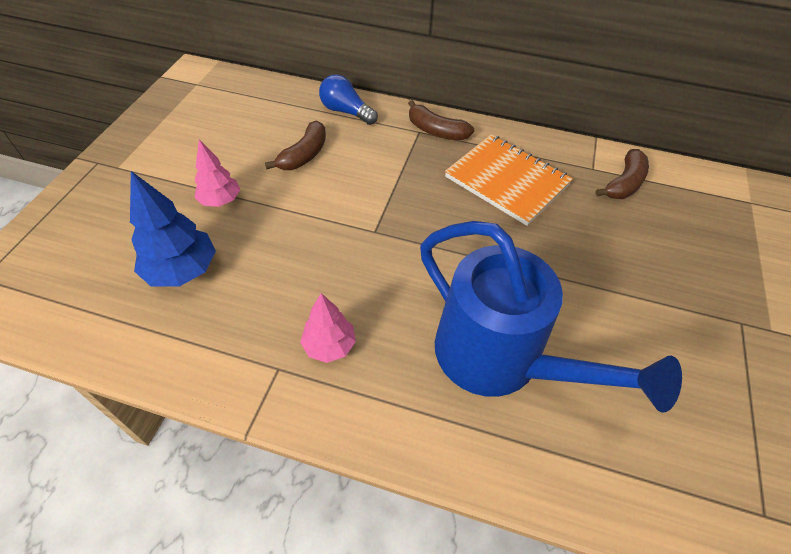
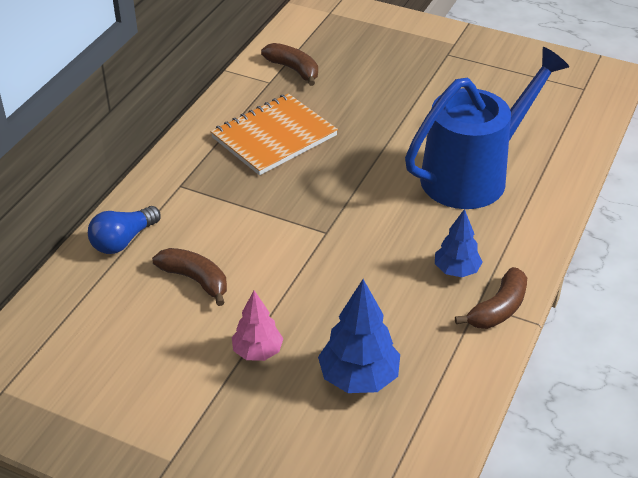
camera: 80 degrees left, 10 degrees down
(329, 346) = (456, 270): pink tree -> blue tree
(436, 131) = (183, 173): brown banana -> brown banana (498, 309)

